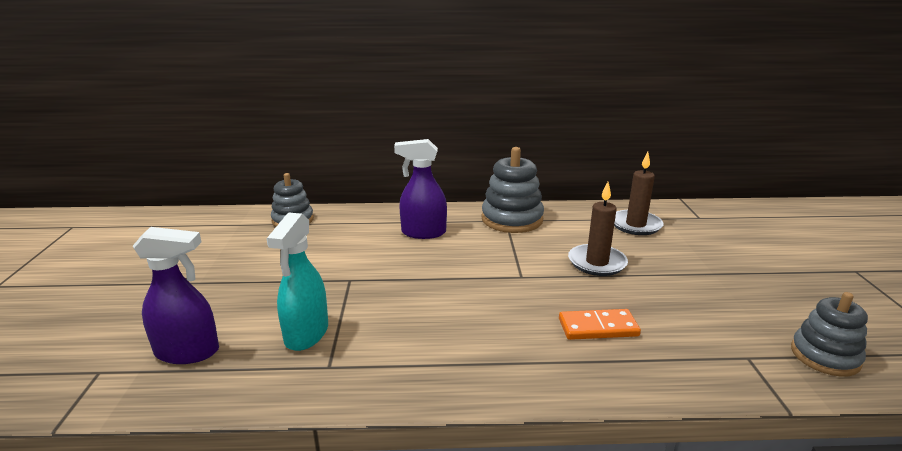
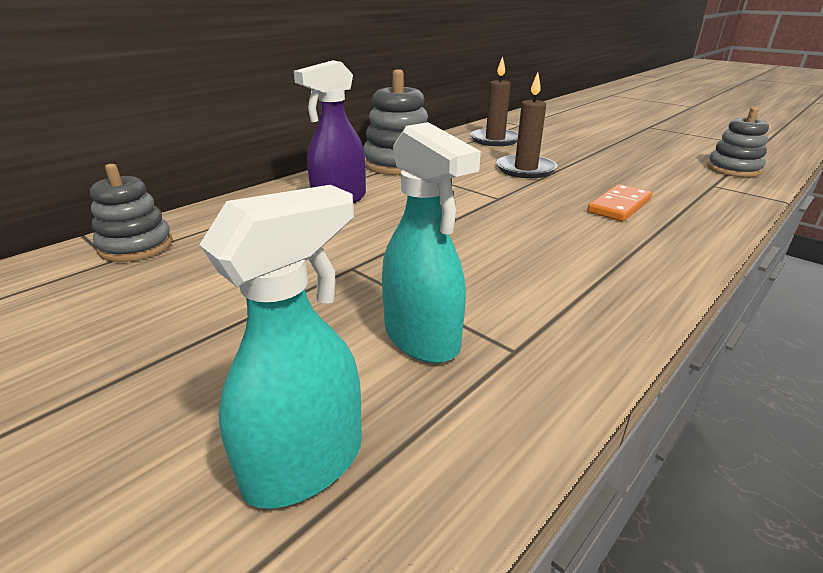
camera: 45 degrees left, 5 degrees up
(188, 352) = (306, 463): purple spray bottle -> turquoise spray bottle

